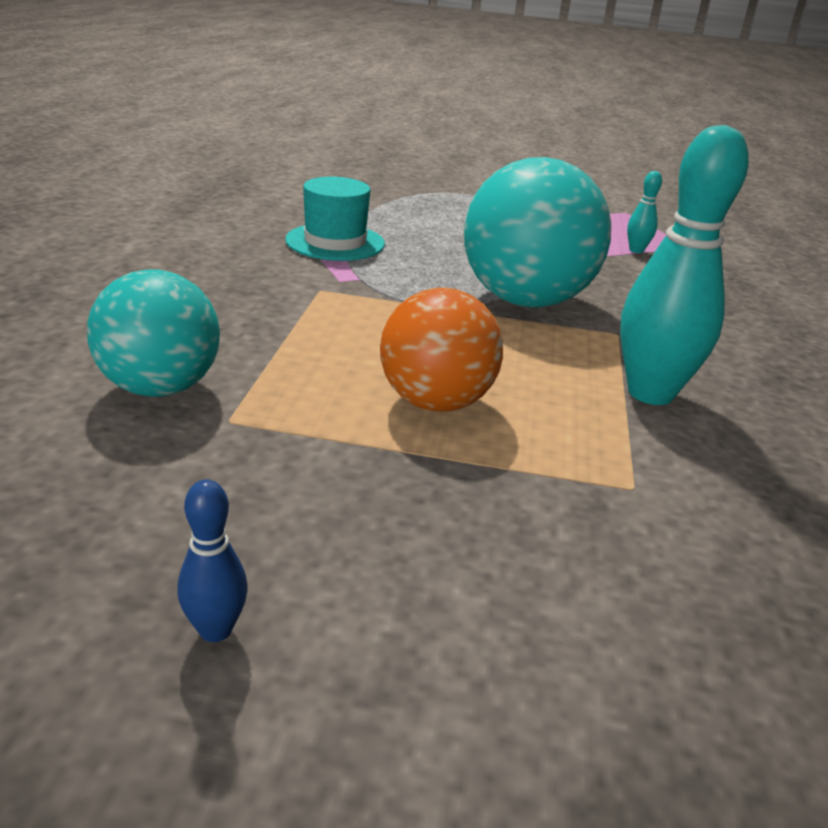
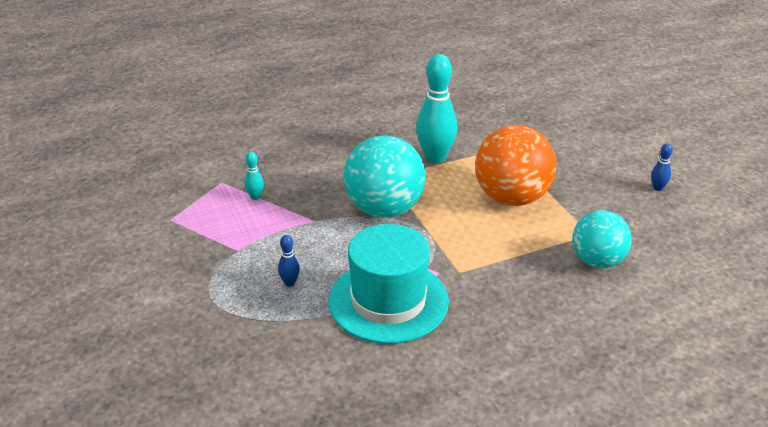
camera: 120 degrees left, 5 degrees up
(335, 242) = (388, 301): turquoise hat -> turquoise hat, size x1.66
(435, 402) = (512, 198): orange ball -> orange ball, size x1.52
(439, 219) = (290, 283): none -> blue bowling pin

